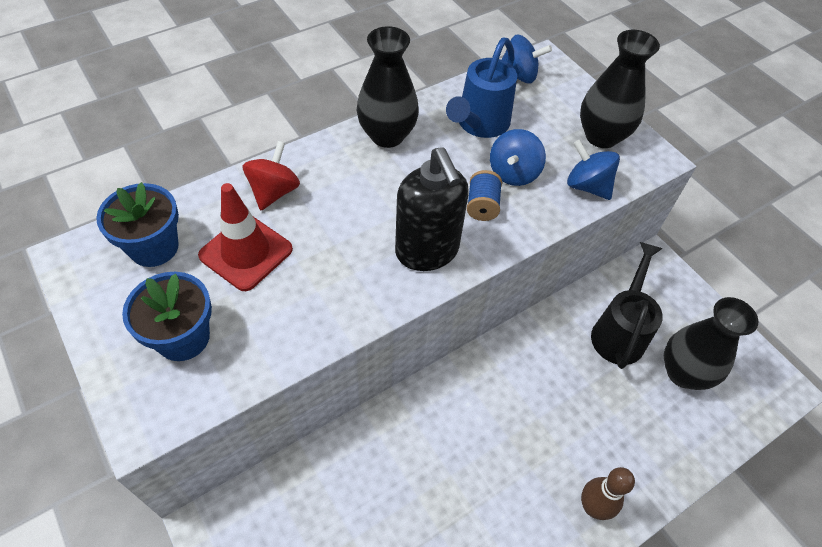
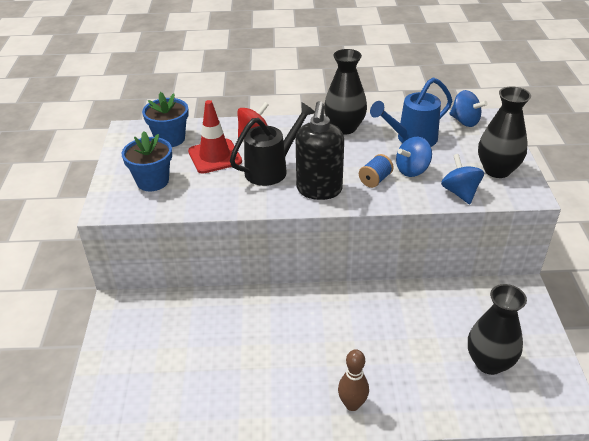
camera: 35 degrees right, 15 degrees down
(619, 332) = (456, 318): black watering can -> black watering can (271, 169)

